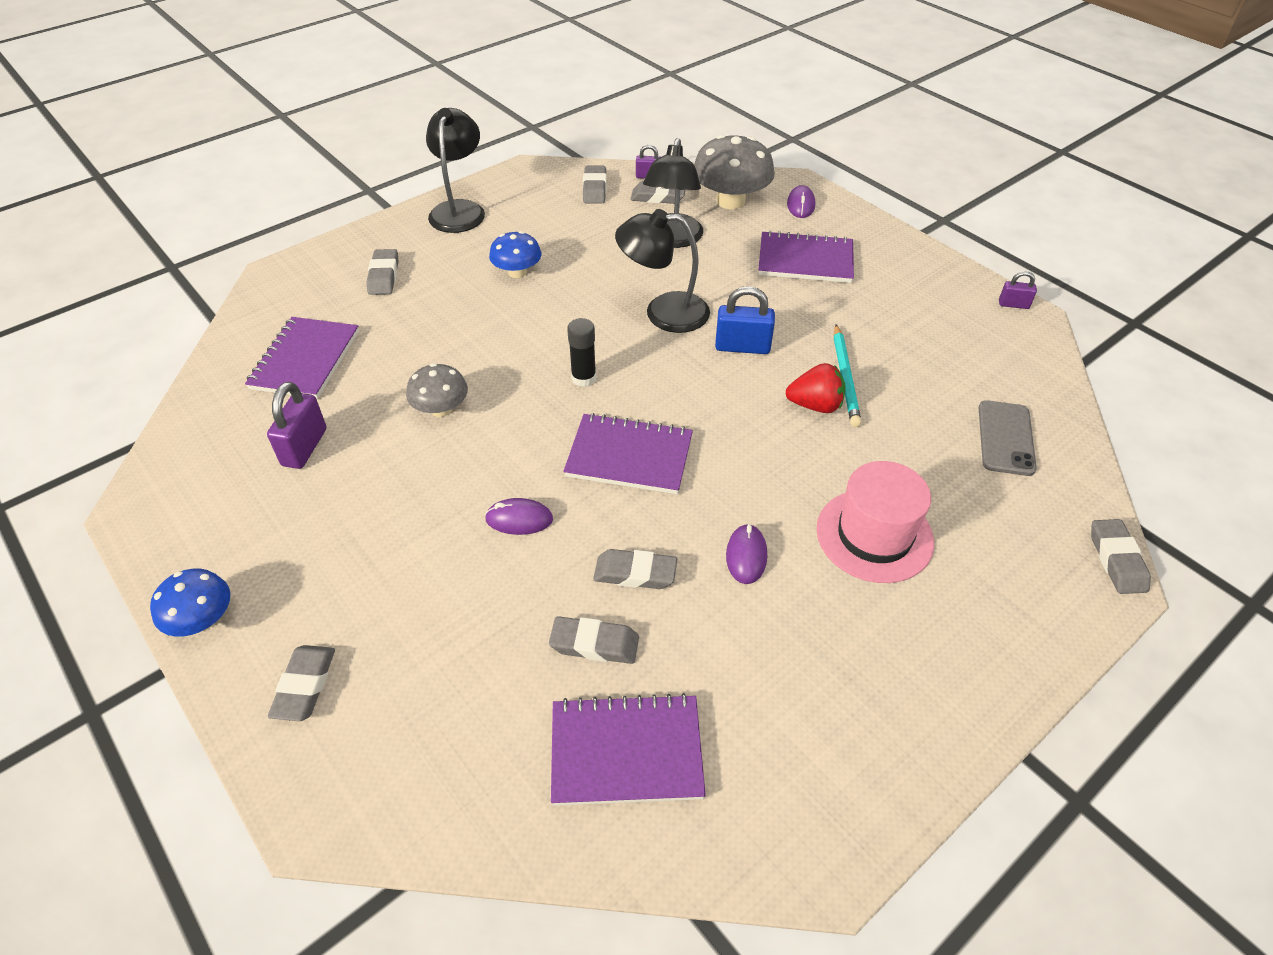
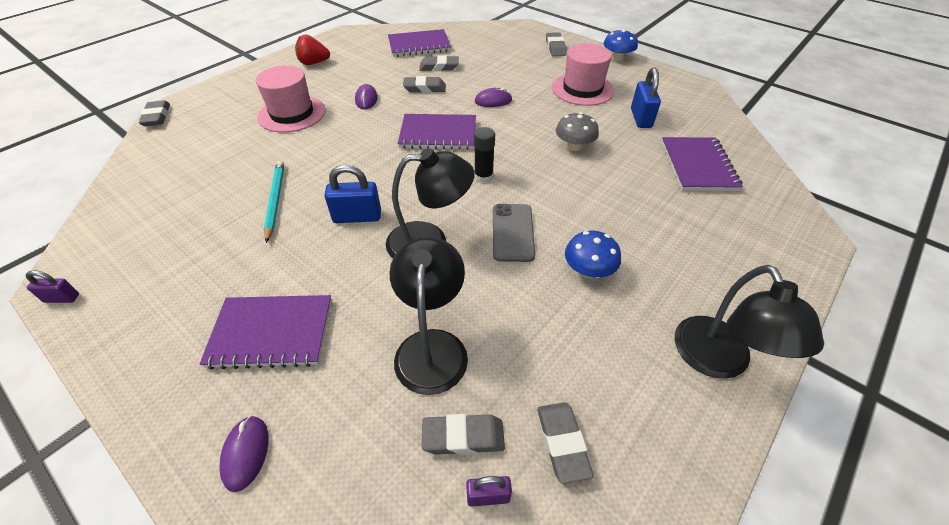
camera: 170 degrees right, 0 degrees up
(304, 447) = (641, 118): purple padlock -> blue padlock
(345, 528) = (582, 89): none -> pink hat
(384, 276) = (713, 247): grey eraser -> none
(730, 201) = (353, 446): grey mushroom -> none
(815, 405) = (306, 177): red strawberry -> red strawberry (314, 63)
(1006, 438) = (173, 171): grey phone -> grey phone (512, 232)

